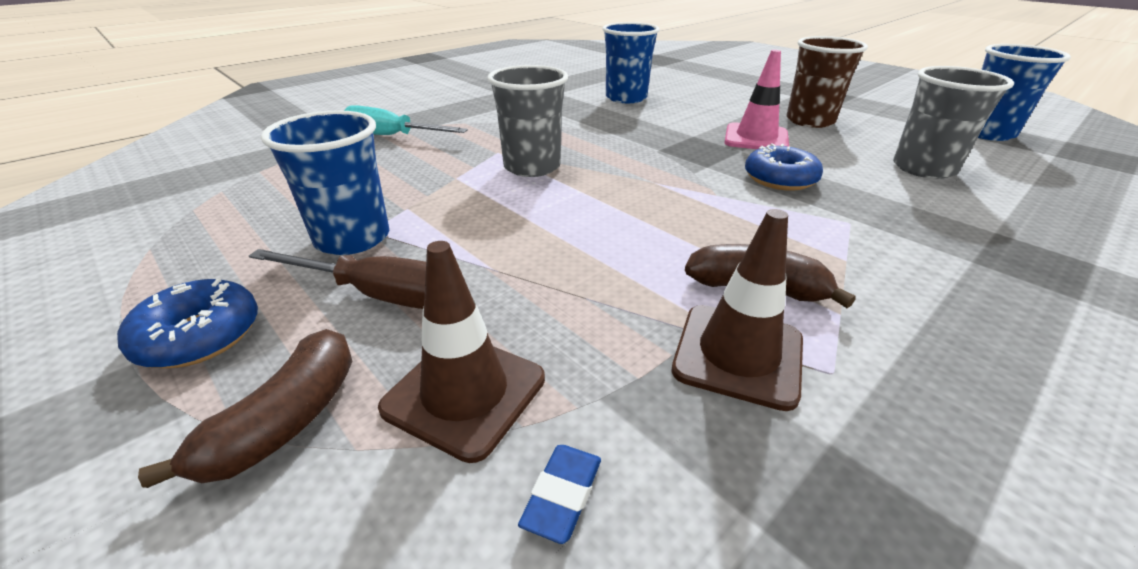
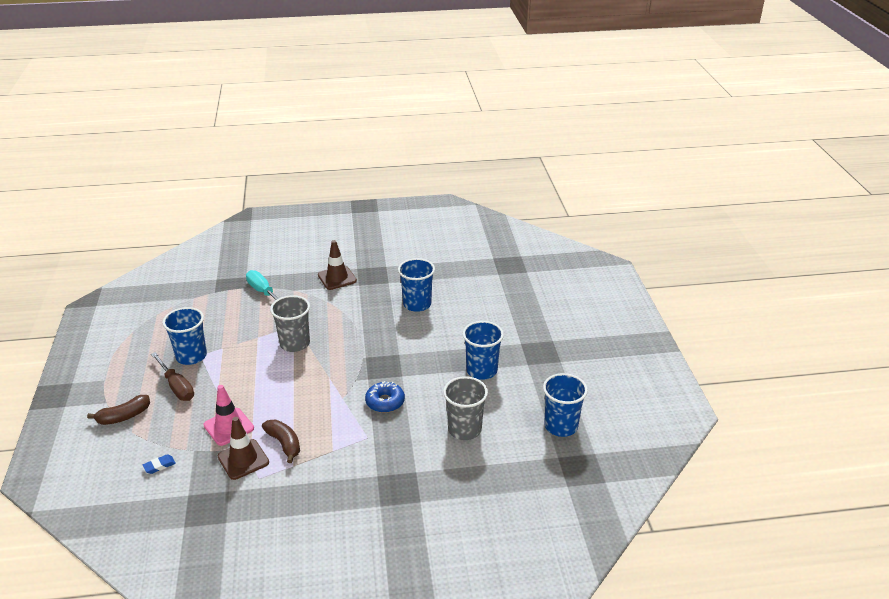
camera: 35 degrees right, 0 degrees up
(199, 336) = (123, 378): blue donut -> none
(465, 393) = (166, 431): brown traffic cone -> brown traffic cone (337, 278)
(756, 138) = (425, 370): pink traffic cone -> pink traffic cone (228, 427)
(810, 121) = (481, 370): brown cup -> blue cup

